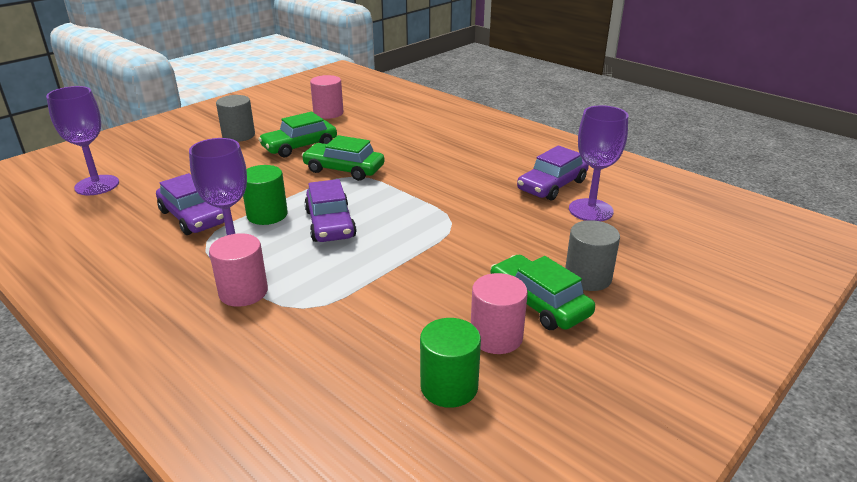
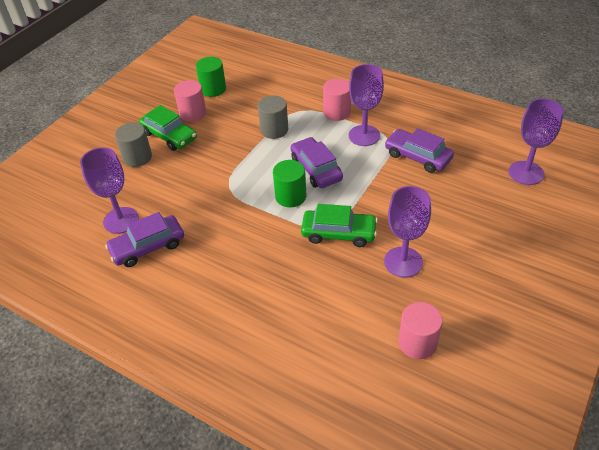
camera: 170 degrees right, 15 degrees up
(238, 135) = (480, 269): grey cylinder -> grey cylinder (274, 130)
(267, 215) = (366, 168): green cylinder -> green cylinder (290, 196)
(299, 146) = (403, 262): green car -> purple goblet
(552, 185) = (148, 247): purple car -> purple car turned 150 degrees counterclockwise

